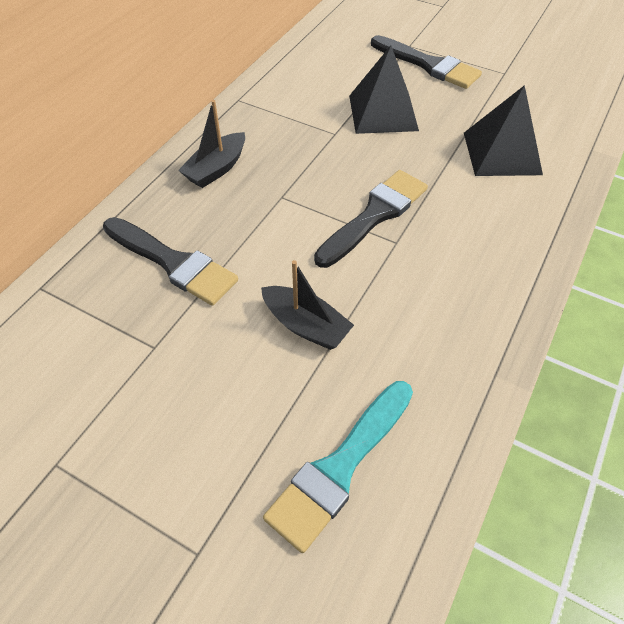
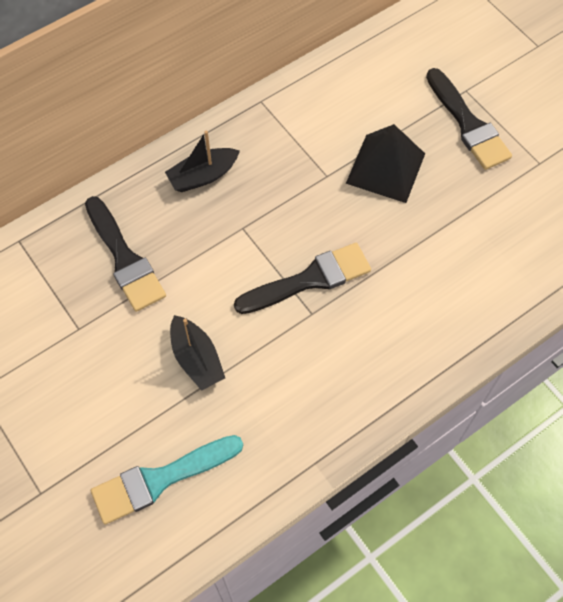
camera: 25 degrees right, 10 degrees up
(502, 153) = (467, 259): black pyramid -> none

